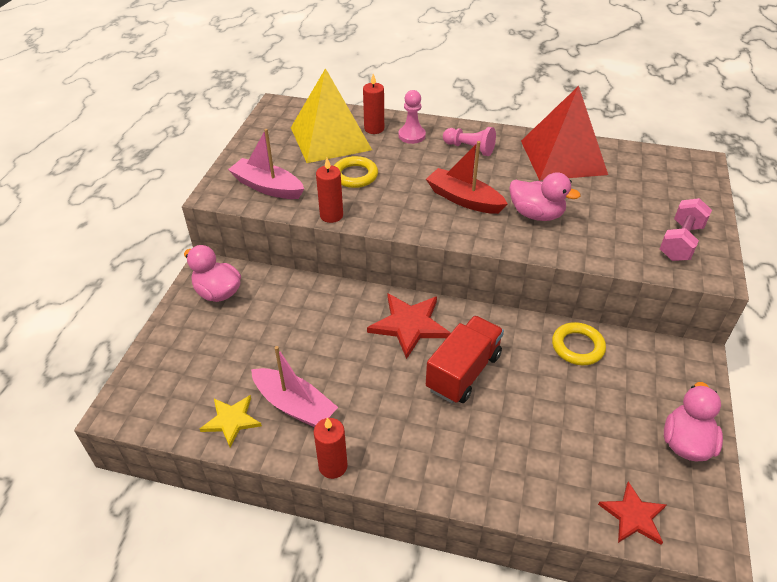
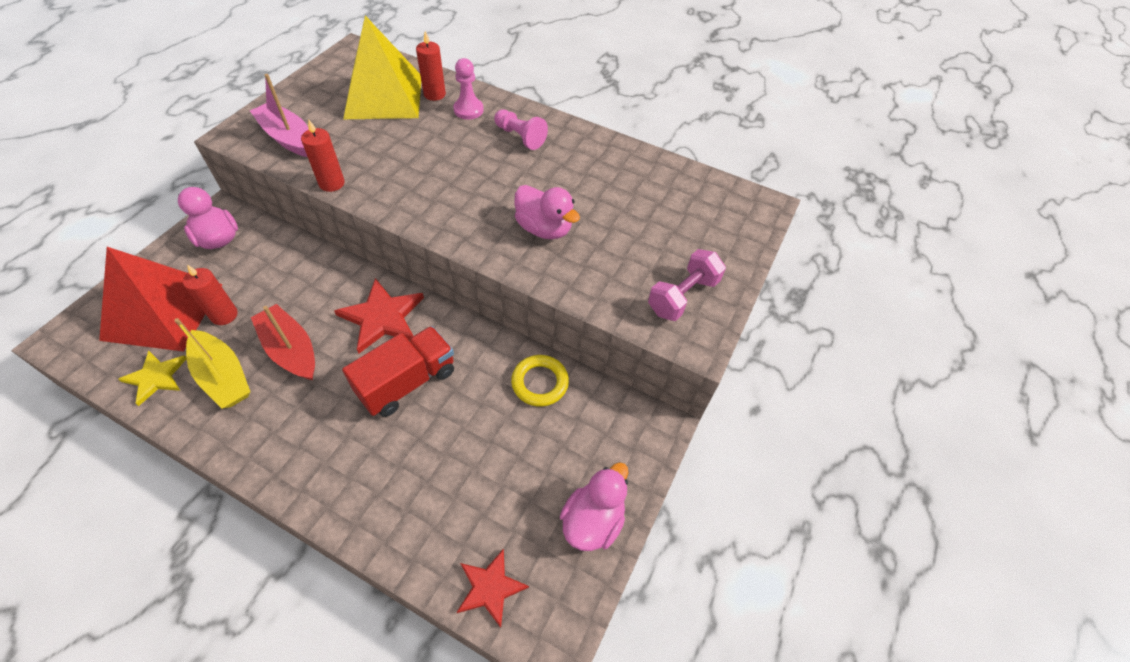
camera: 10 degrees right, 10 degrees up
(294, 405) = (223, 376): pink boat -> yellow boat
(333, 466) = (223, 451): red candle -> red candle (224, 315)
(355, 175) = (383, 143): yellow ring -> none
(464, 199) = (478, 194): red boat -> red boat (290, 350)
(563, 157) = (614, 167): red pyramid -> red pyramid (163, 311)

